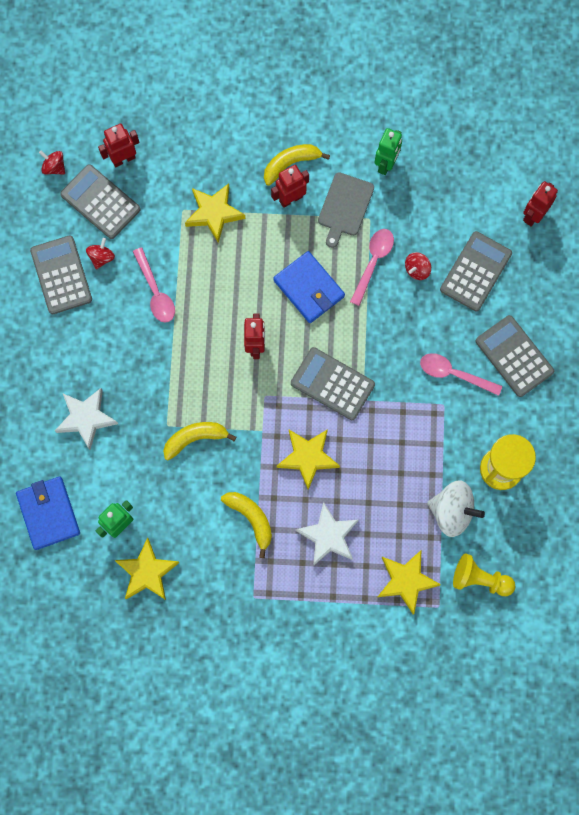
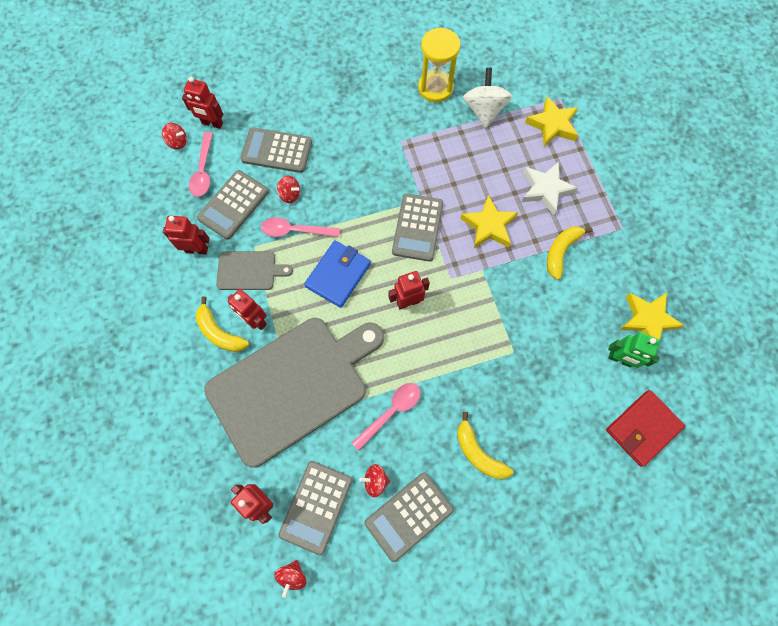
camera: 110 degrees left, 5 degrees down
(48, 513) = (642, 428): blue wallet -> red wallet
(86, 418) = (540, 429): white star -> none
(195, 439) = (514, 323): yellow banana -> yellow banana (478, 452)
(214, 213) = (292, 386): yellow star -> grey cutting board
(386, 164) = (197, 249): green robot -> red robot
(454, 374) = (372, 141): pink spoon -> pink spoon (203, 171)
(480, 579) = (526, 78): yellow pawn -> none
(514, 356) = (340, 104): grey calculator -> grey calculator (233, 205)
(521, 175) = (178, 142): none -> red spinning top

